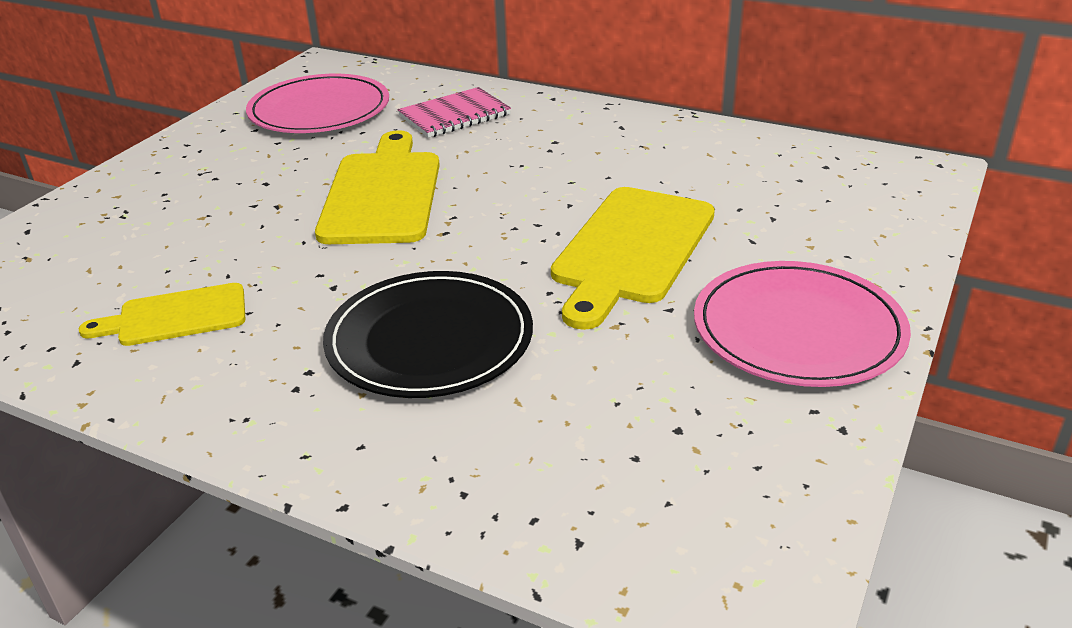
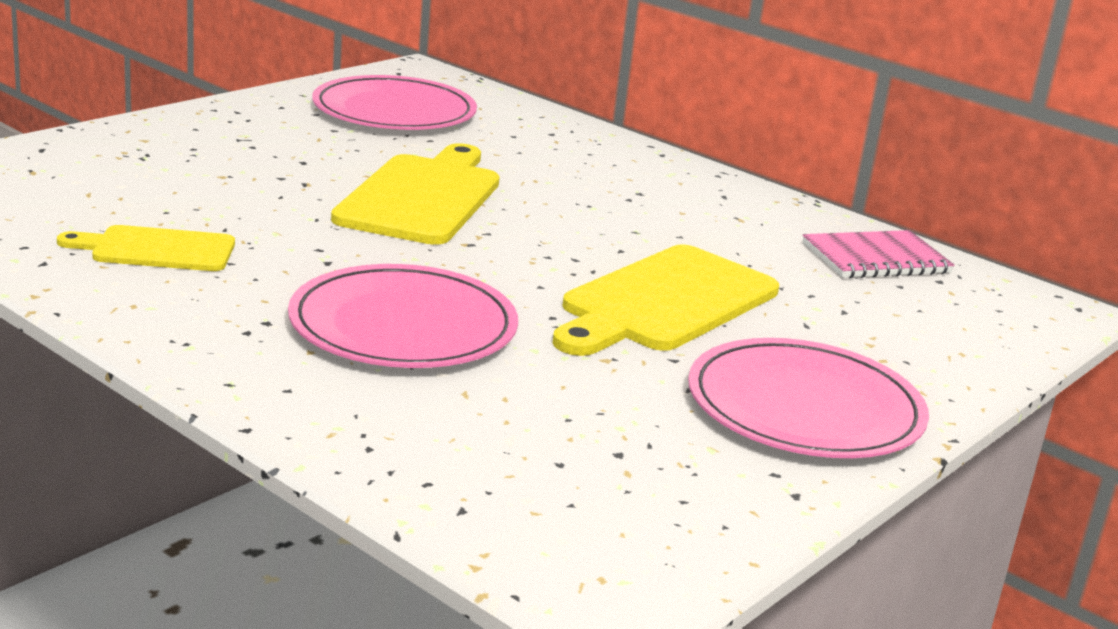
camera: 10 degrees right, 10 degrees down
(429, 340) = (403, 326): black plate -> pink plate
(454, 115) = (540, 147): pink notebook -> pink notebook (875, 258)

